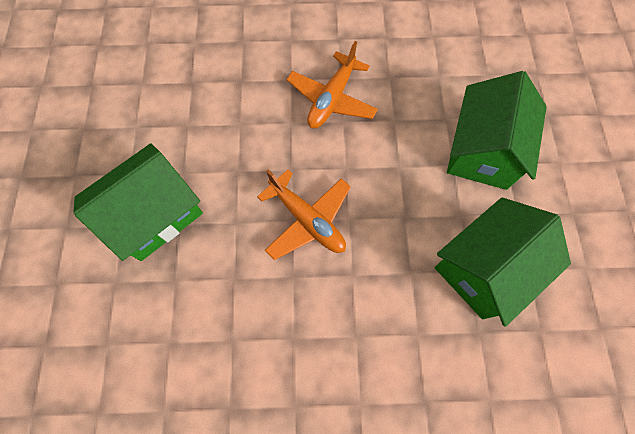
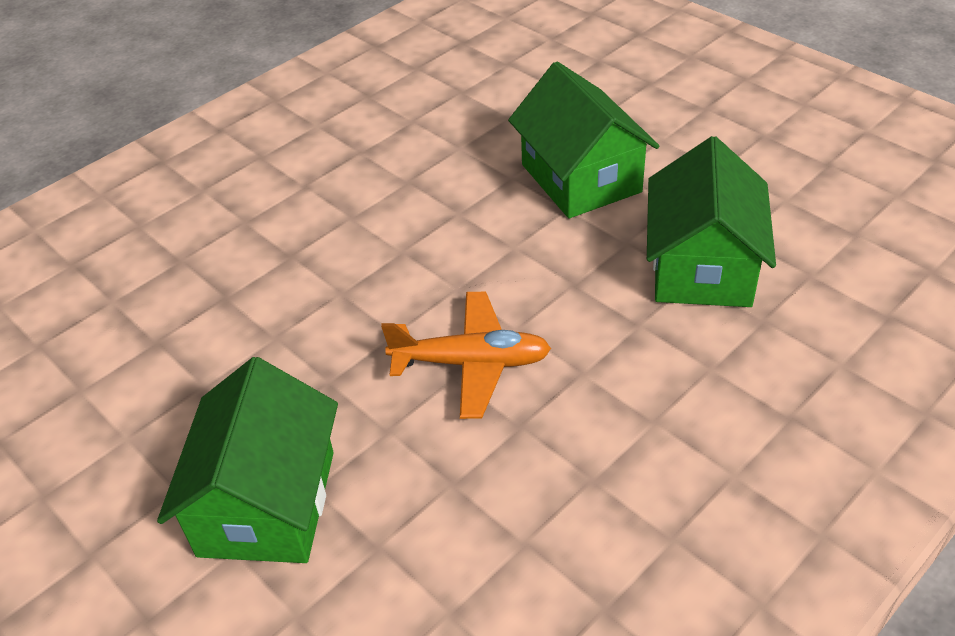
camera: 40 degrees left, 25 degrees down
(332, 99) = (364, 240): orange plane -> none

